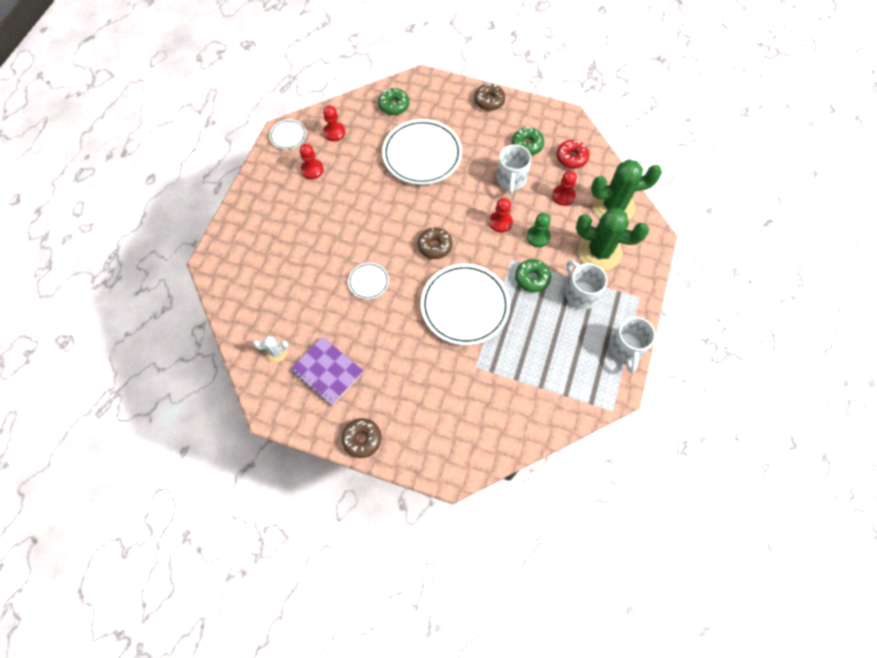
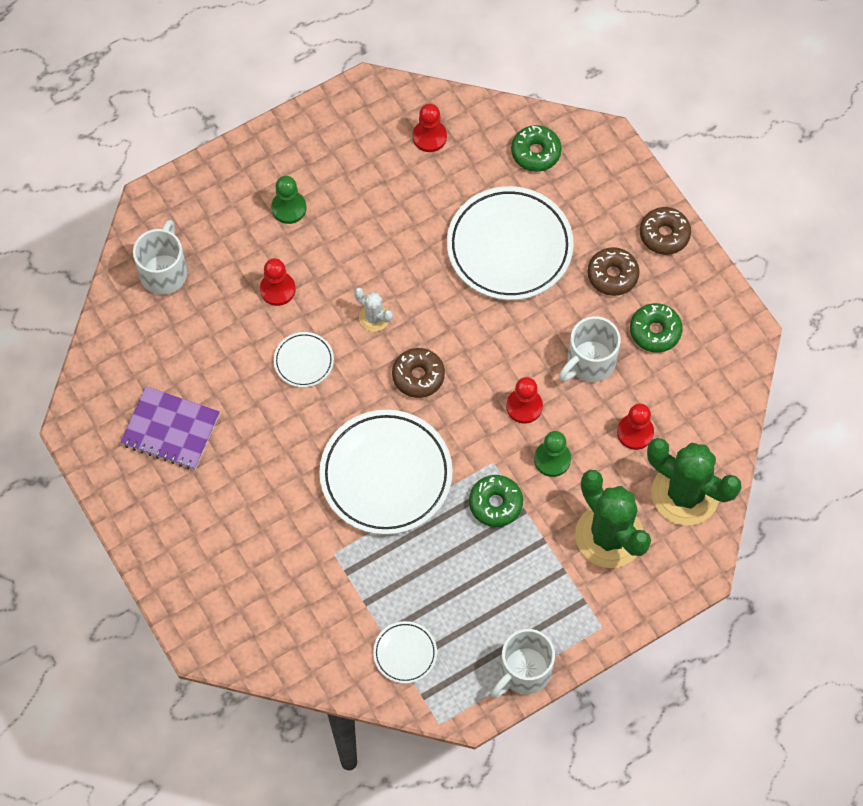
camera: 40 degrees right, 0 degrees up
(276, 352) = (136, 365): white cactus -> white cactus (374, 318)
(288, 136) = (370, 101): white plate -> white plate (405, 653)
(291, 213) = (289, 208): none -> green pawn
(312, 170) = (360, 169): red pawn -> red pawn (277, 289)
(327, 371) = (170, 430): purple notebook -> purple notebook turned 60 degrees counterclockwise
(362, 439) = (144, 533): brown donut -> brown donut (612, 275)
(571, 158) = (695, 391): red donut -> none
(580, 293) = (535, 567): white mug -> white mug (164, 272)

